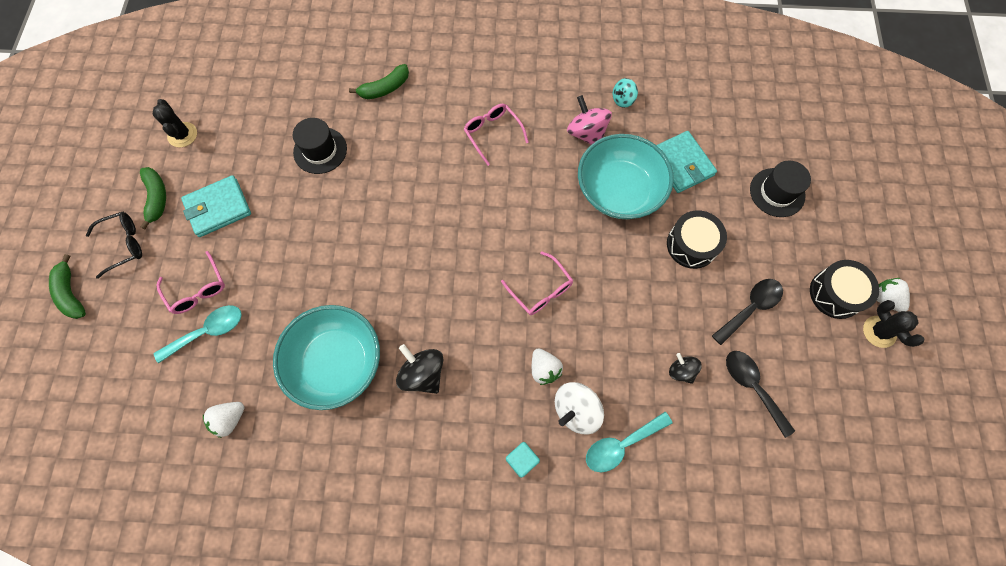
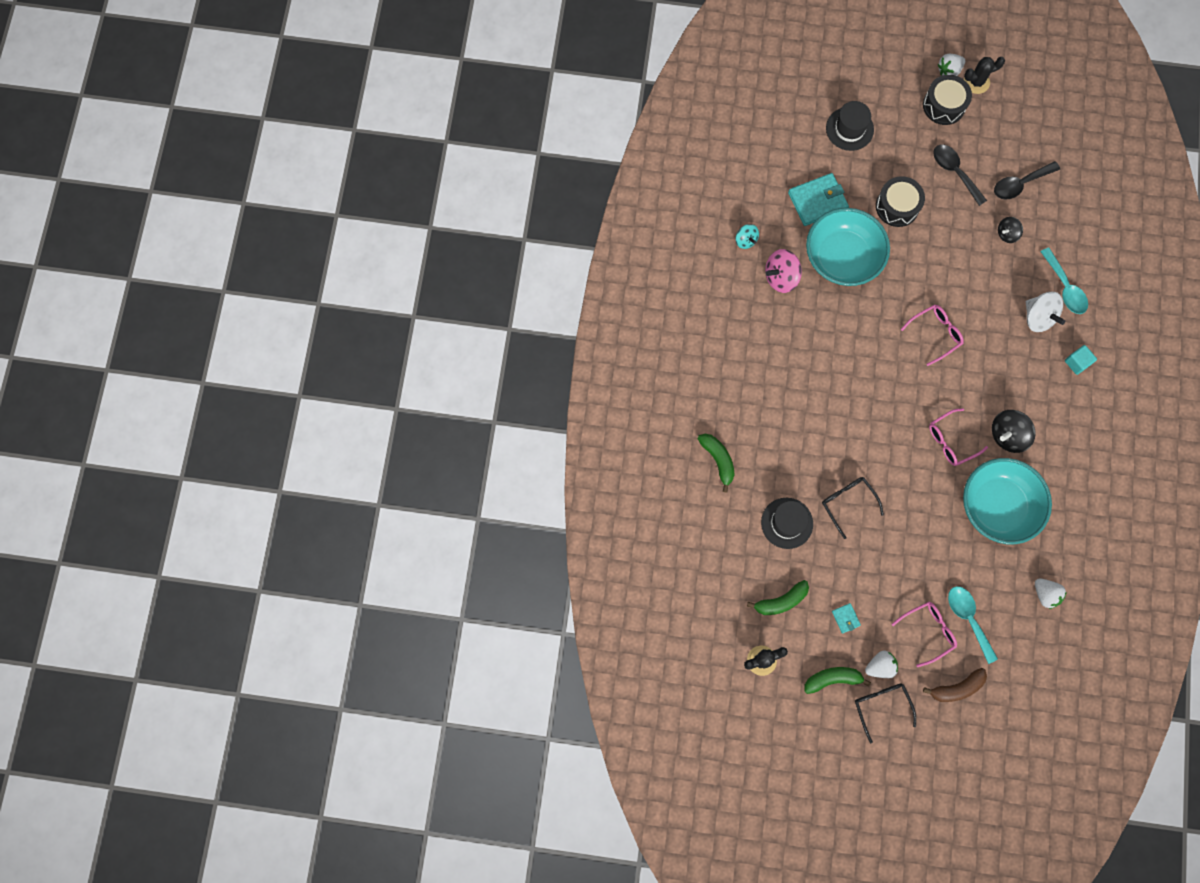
camera: 85 degrees left, 5 degrees up
(71, 293) = (929, 750): green banana -> green banana (781, 601)
(132, 320) = (956, 688): none -> brown banana
(218, 208) = (845, 618): turquoise wallet -> turquoise wallet, size x0.47
(340, 206) = (848, 503): none -> black glasses
(492, 134) = (776, 361): pink glasses -> pink glasses (951, 441)
(544, 369) = (1004, 338): white strawberry -> white strawberry (880, 666)

